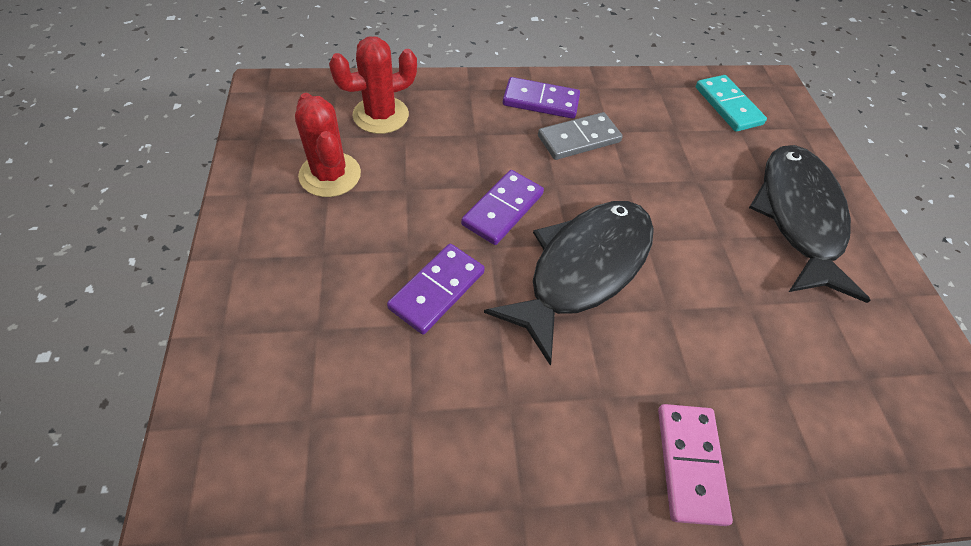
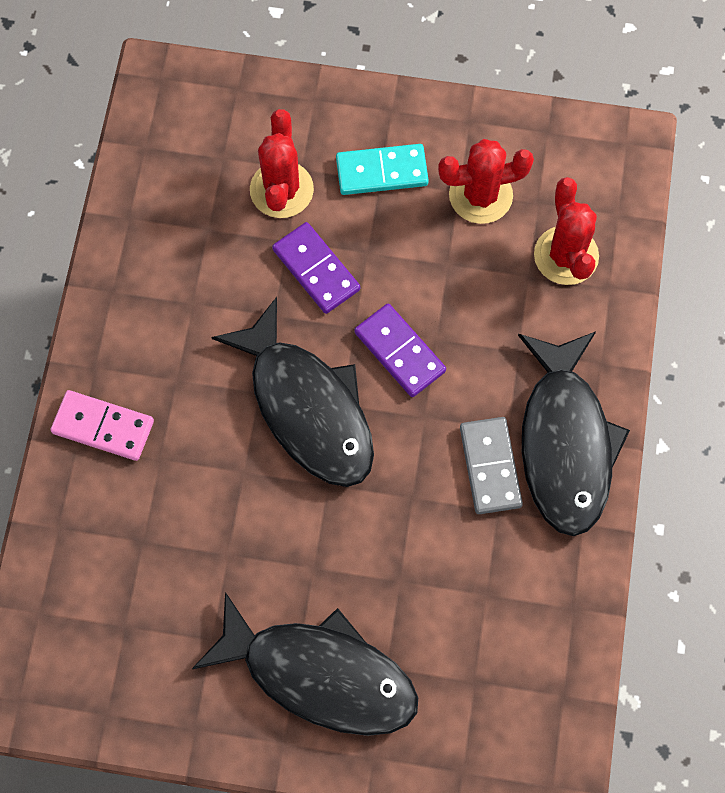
camera: 110 degrees right, 15 degrees up
(346, 343) = (281, 190): none -> red cactus
(541, 101) = (565, 443): purple domino -> black fish
(728, 106) = (520, 689): turquoise domino -> turquoise domino (382, 171)

